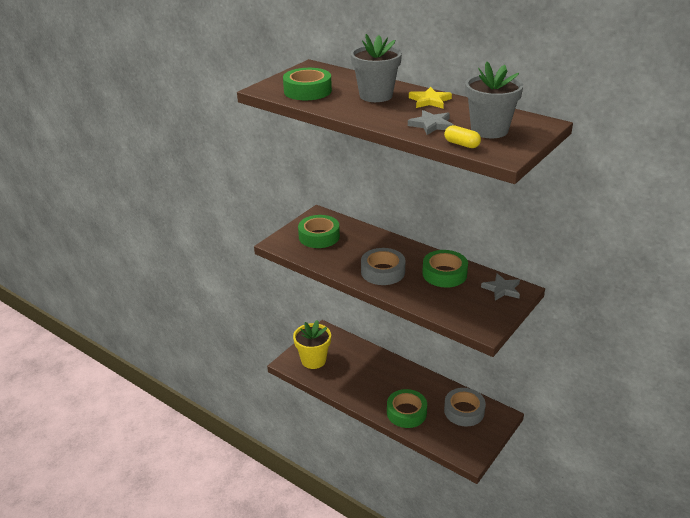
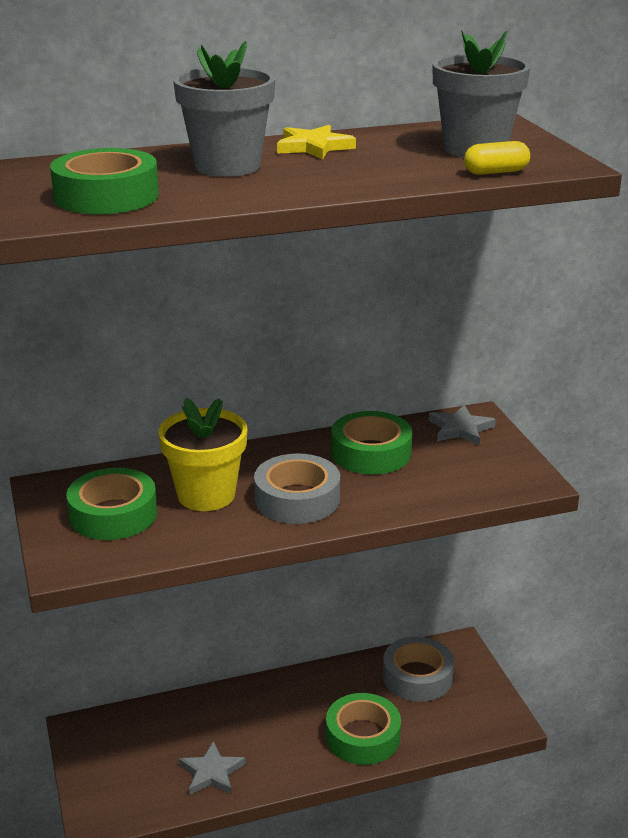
camera: 55 degrees left, 5 degrees down
(313, 360) = (131, 781): yellow flower pot -> yellow flower pot (206, 495)
(431, 125) = (401, 168): grey star -> grey star (212, 772)

